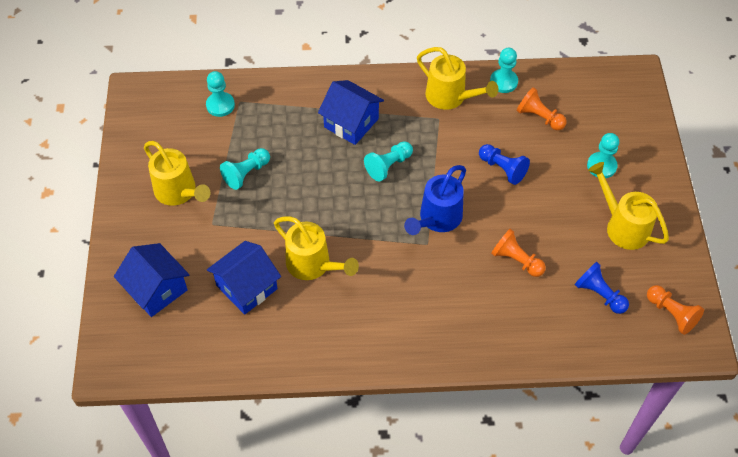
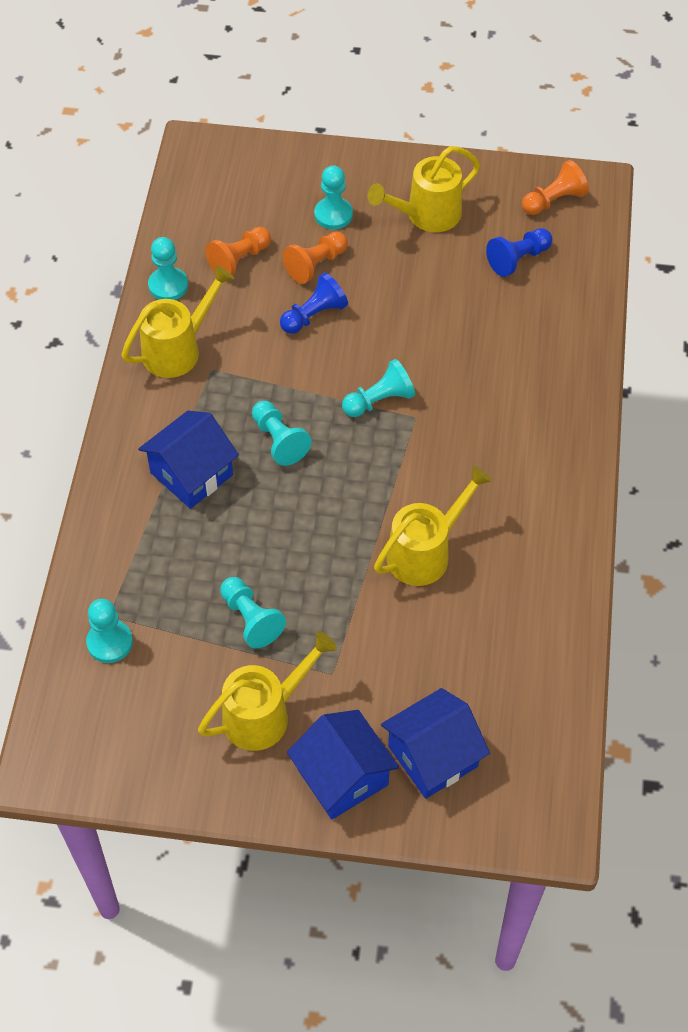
camera: 80 degrees left, 0 degrees up
(246, 287) = (447, 638): blue house -> blue house (342, 777)
(437, 219) = (379, 400): blue watering can -> turquoise pawn
(516, 260) = (457, 329): orange pawn -> orange pawn (316, 265)

